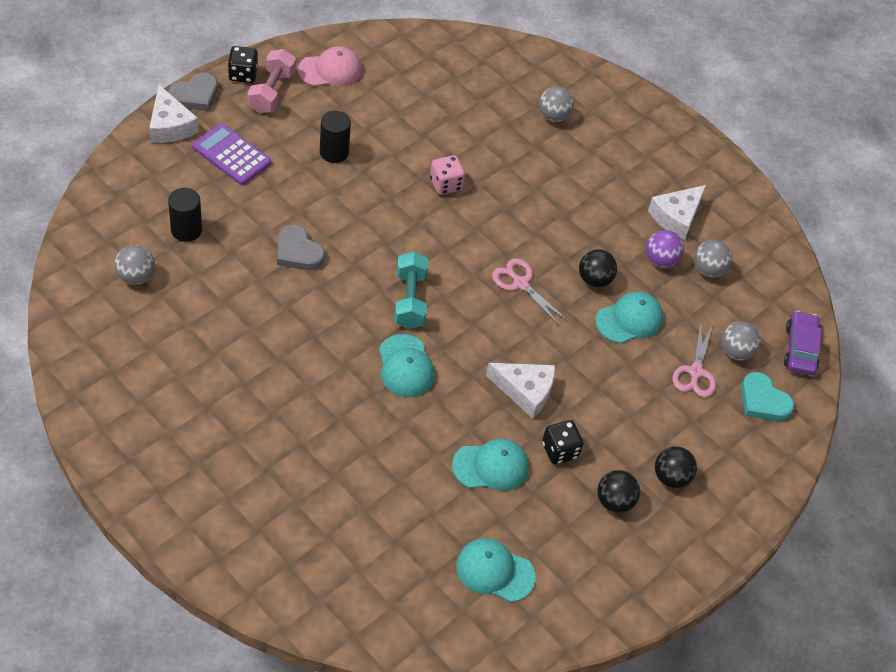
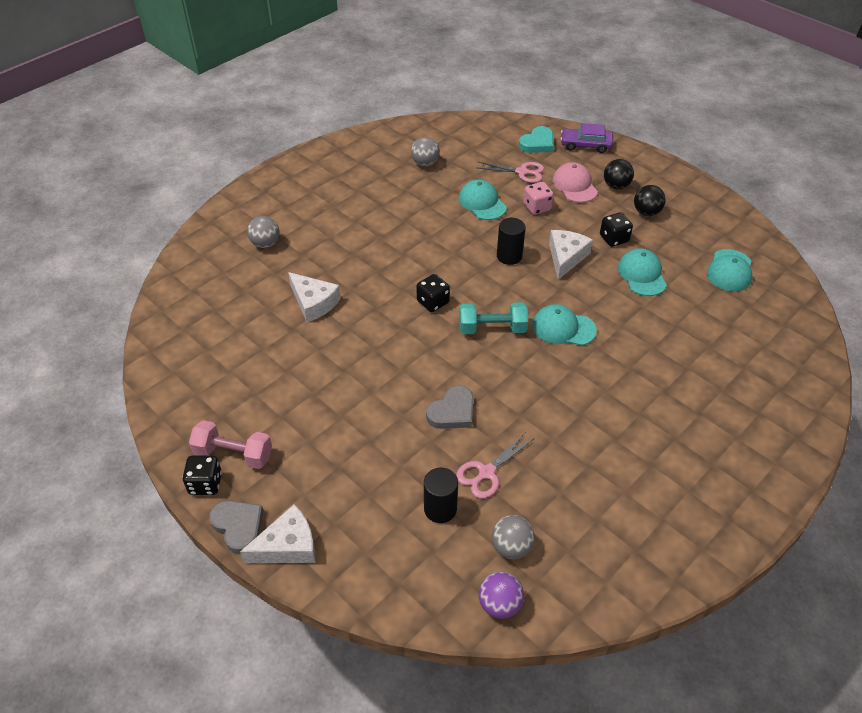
camera: 85 degrees left, 5 degrees down
(231, 155) = (329, 480): purple calculator -> none
(330, 70) = (201, 405): pink cap -> pink cap (574, 185)
(334, 152) = (319, 394): black cylinder -> black cylinder (509, 256)
(405, 366) = (563, 328): turquoise cap -> turquoise cap turned 150 degrees counterclockwise
(446, 184) = (354, 310): pink dice -> pink dice (537, 207)
(454, 252) = (433, 302): none -> black dice
(520, 283) = (459, 261): pink scissors -> pink scissors (486, 472)
(594, 280) = (447, 220): black ball -> none
(660, 260) = (420, 186): purple ball -> purple ball (499, 604)
(676, 217) = (374, 177): white cheese -> white cheese (313, 303)
(735, 352) = (498, 153): grey ball -> none
(800, 349) = (488, 125): purple car -> purple car (585, 145)

